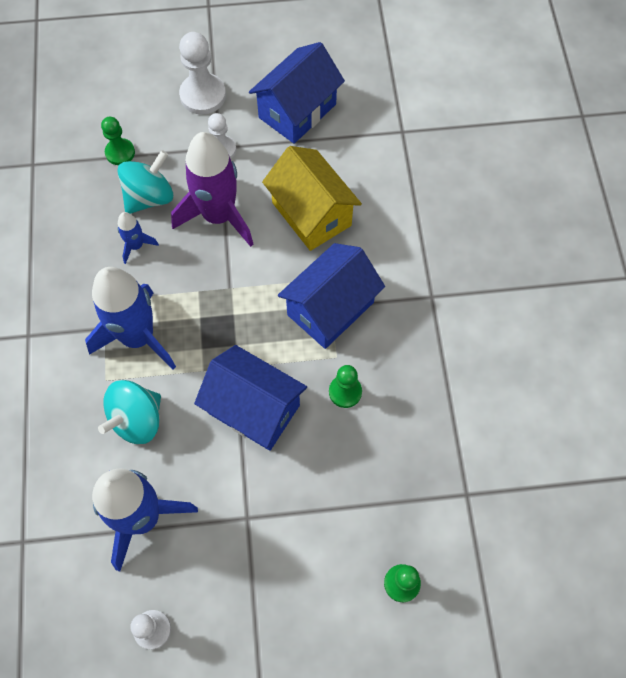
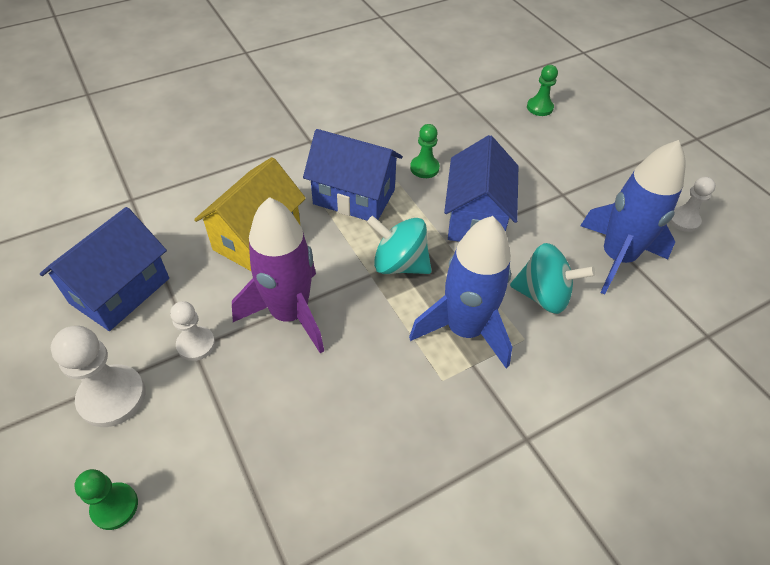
camera: 115 degrees left, 15 degrees down
(120, 153) = (233, 458): green pawn -> green pawn (114, 506)
(136, 246) = (361, 378): blue rocket -> none
(149, 197) = (290, 392): turquoise spinning top -> turquoise spinning top (399, 264)
(297, 111) = (120, 291): blue house -> blue house turned 75 degrees counterclockwise

